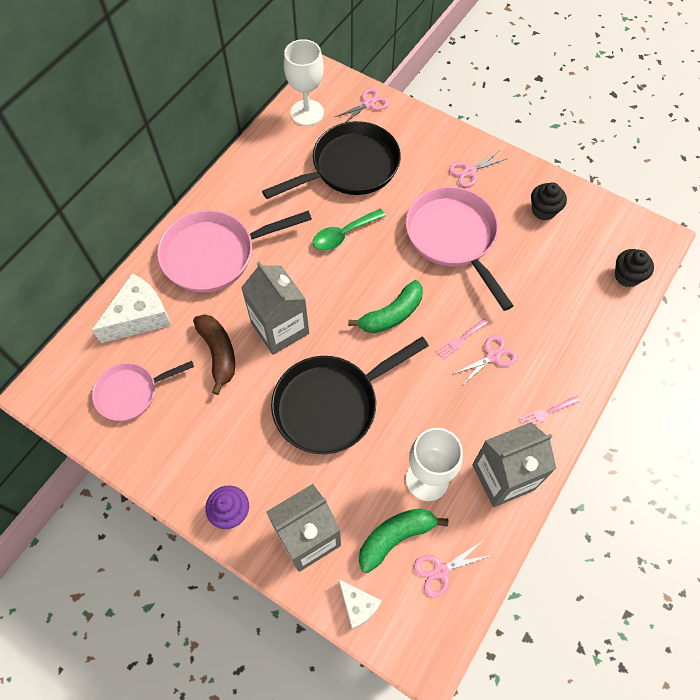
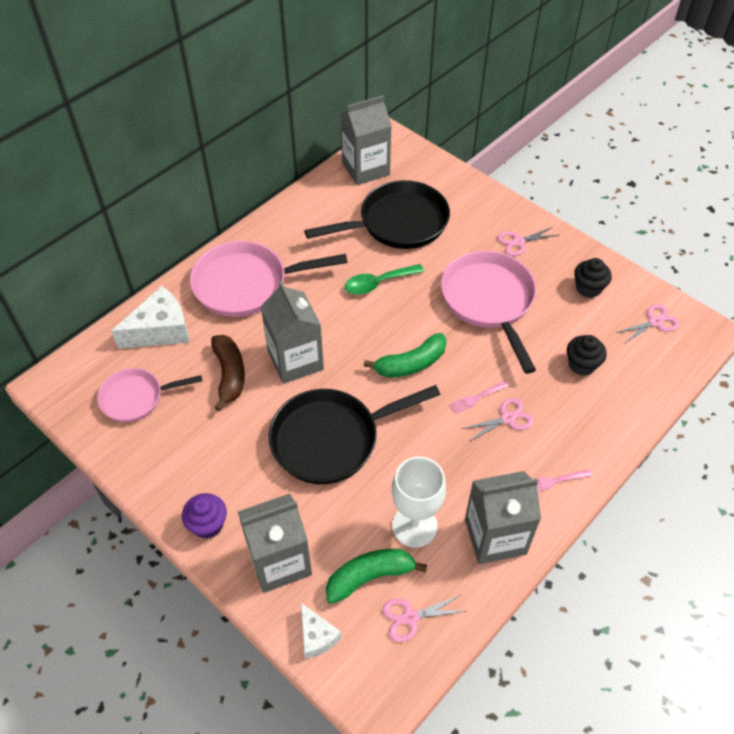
camera: 10 degrees right, 10 degrees down
(307, 113) = (365, 169): white goblet -> grey carton
(368, 103) = (429, 168): pink scissors -> pink scissors (655, 322)
(627, 276) = (665, 362): black cupcake -> black cupcake (582, 364)

